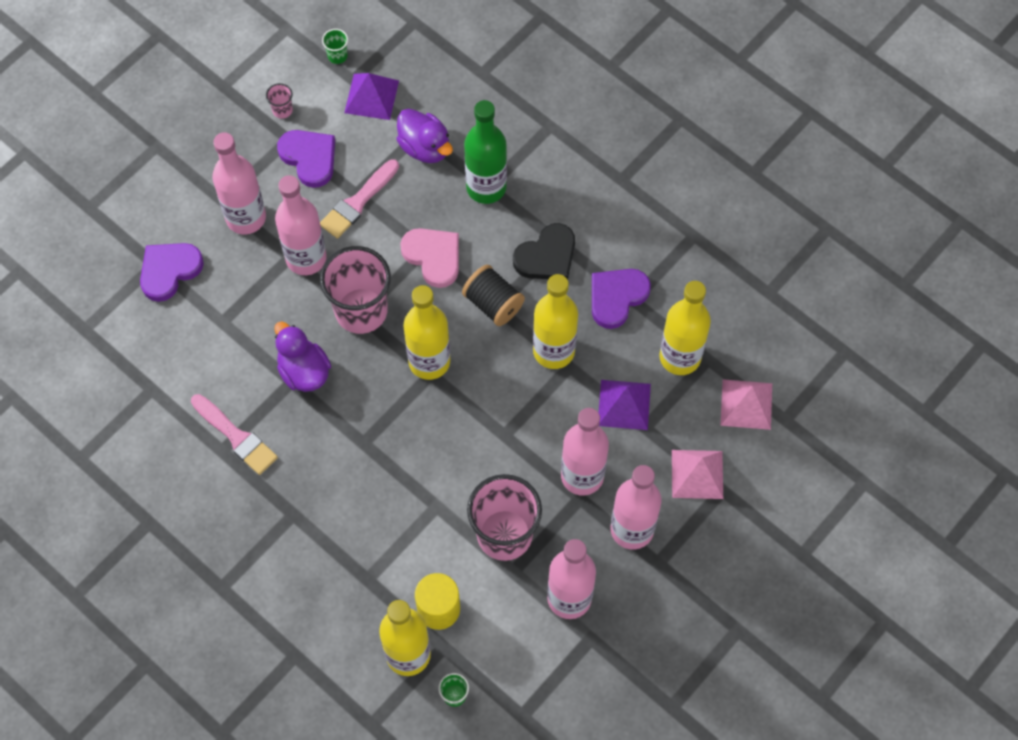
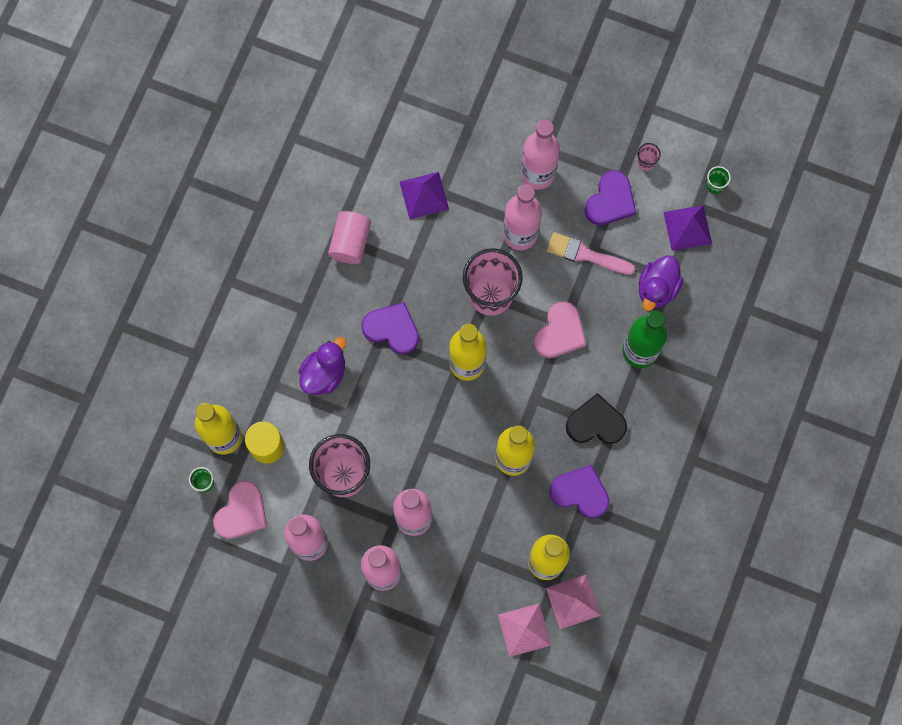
camera: 70 degrees right, 10 degrees up
(169, 271) = (469, 135): purple heart -> purple heart (392, 329)
(236, 437) = (350, 242): pink brush -> pink cylinder
(304, 371) = (423, 271): purple duck -> purple duck (324, 373)
(493, 303) = (536, 395): black spool -> none
(505, 663) = (242, 512): none -> pink heart
(547, 256) = (596, 423): black heart -> black heart turned 150 degrees clockwise
(624, 404) = (487, 530): purple pyramid -> purple pyramid (424, 195)
(697, 474) = (448, 609): pink pyramid -> pink pyramid (573, 601)

